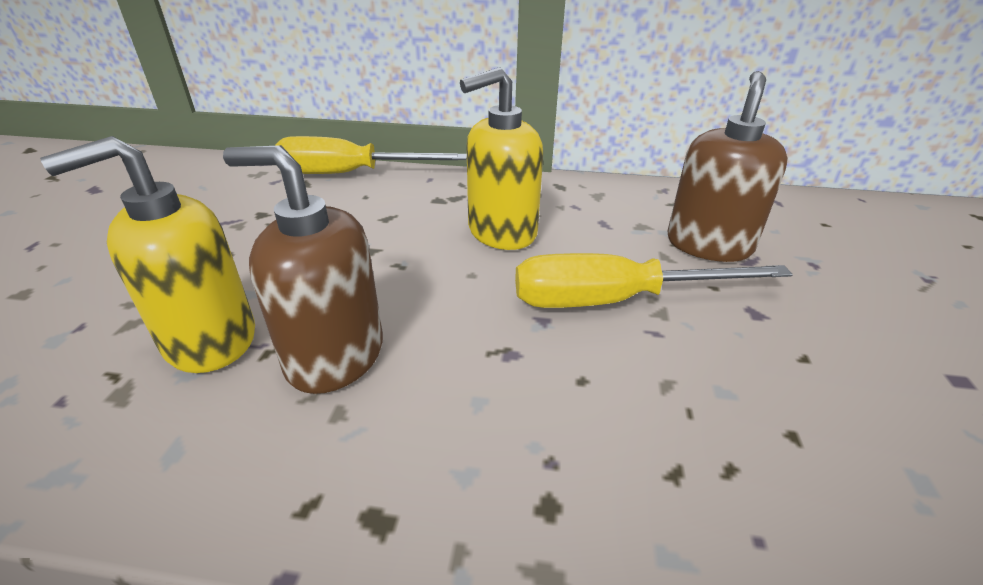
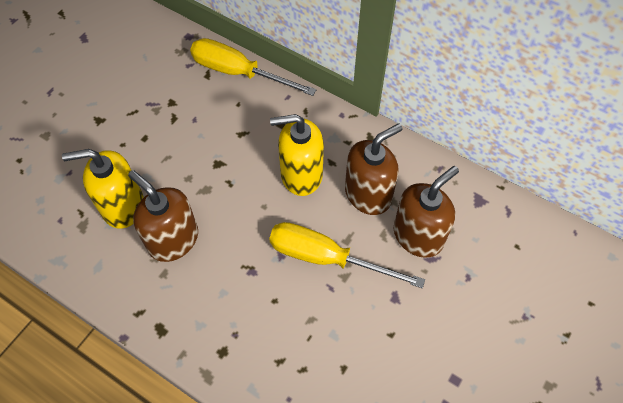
camera: 25 degrees right, 25 degrees up
(606, 227) = (368, 194): none -> brown soap dispenser

